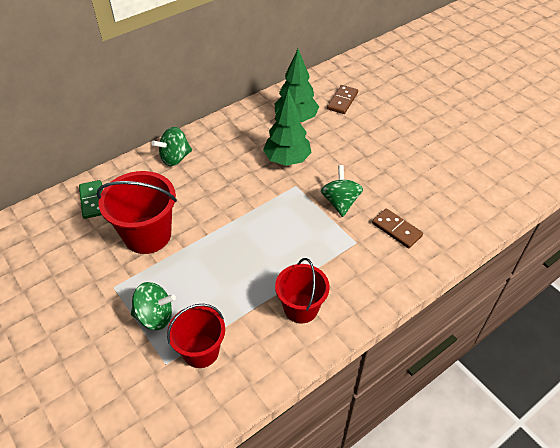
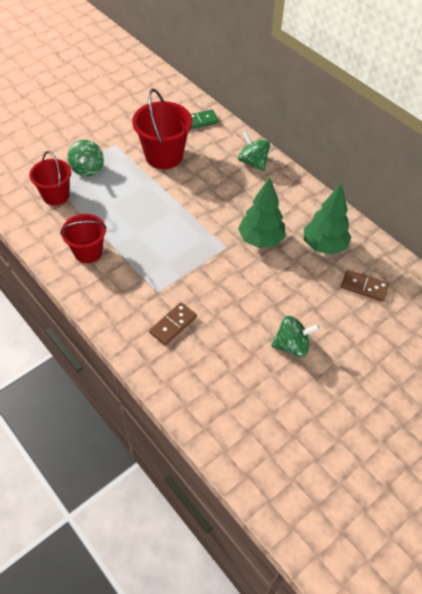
camera: 85 degrees right, 5 degrees up
(340, 202) = (207, 281): green spinning top -> green spinning top (292, 345)

